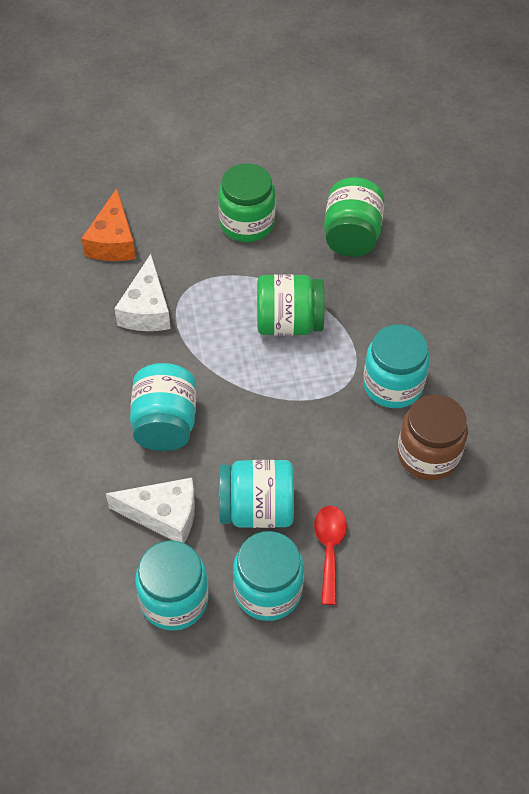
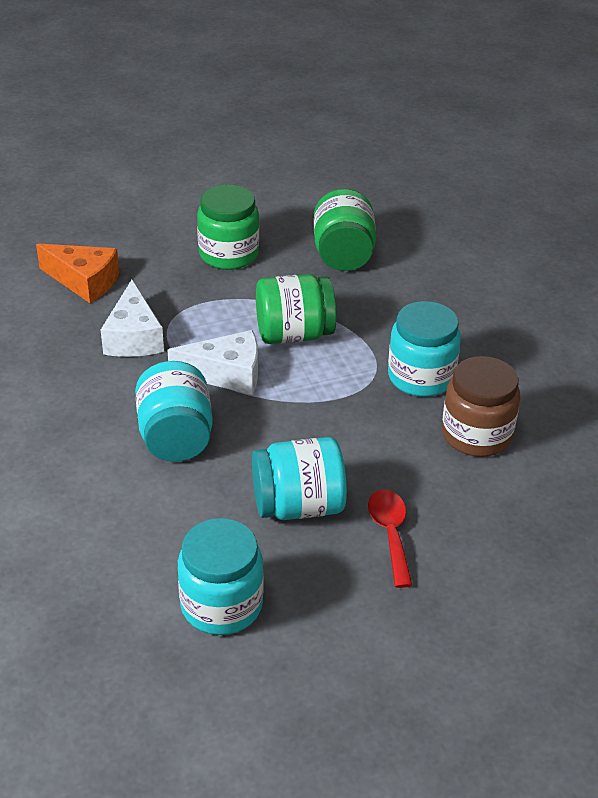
camera: 10 degrees left, 15 degrees down
(113, 241) = (84, 281): orange cheese -> orange cheese turned 60 degrees counterclockwise
(163, 515) = (192, 523): white cheese -> white cheese (226, 374)
(268, 590) = (329, 582): turquoise jar -> none

